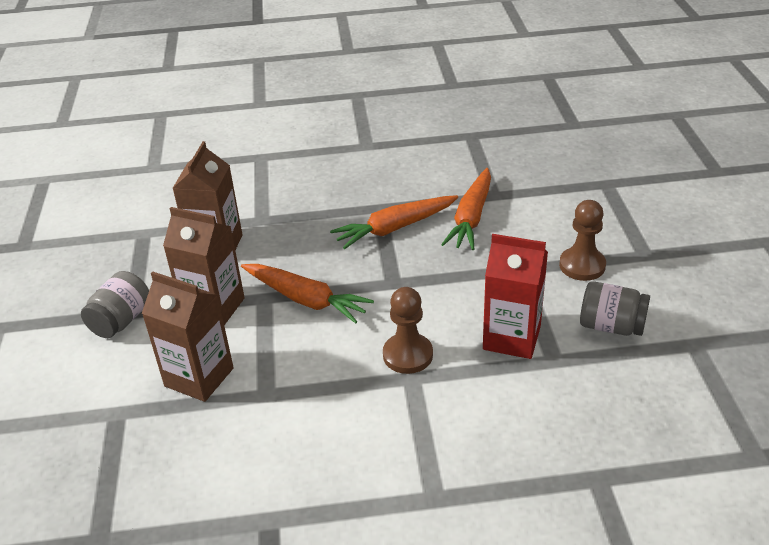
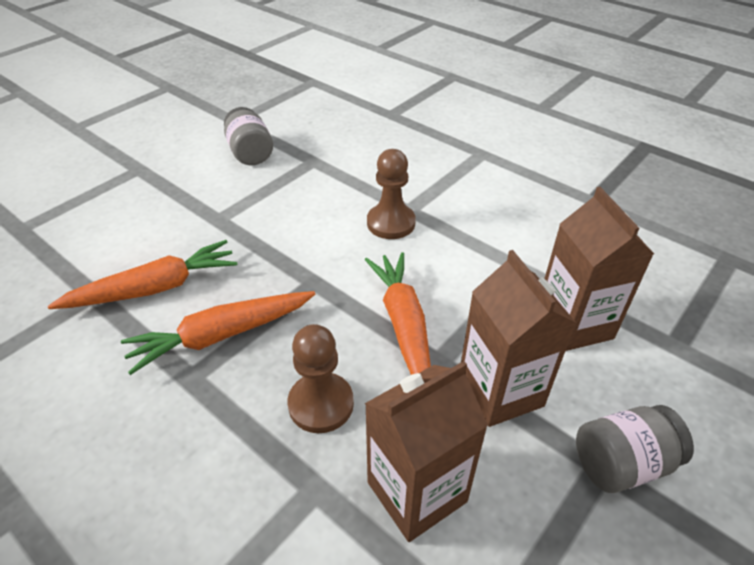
camera: 135 degrees left, 5 degrees up
(395, 228) = (222, 335): orange carrot -> orange carrot turned 135 degrees clockwise
(511, 338) = (312, 186): red carton -> none
(582, 265) = (183, 191): brown pawn -> brown pawn (321, 404)

